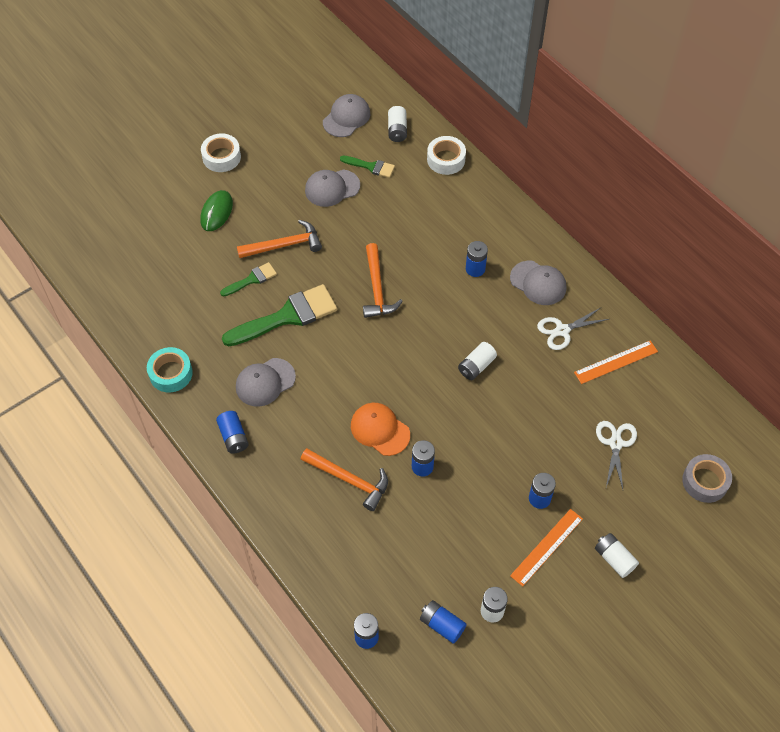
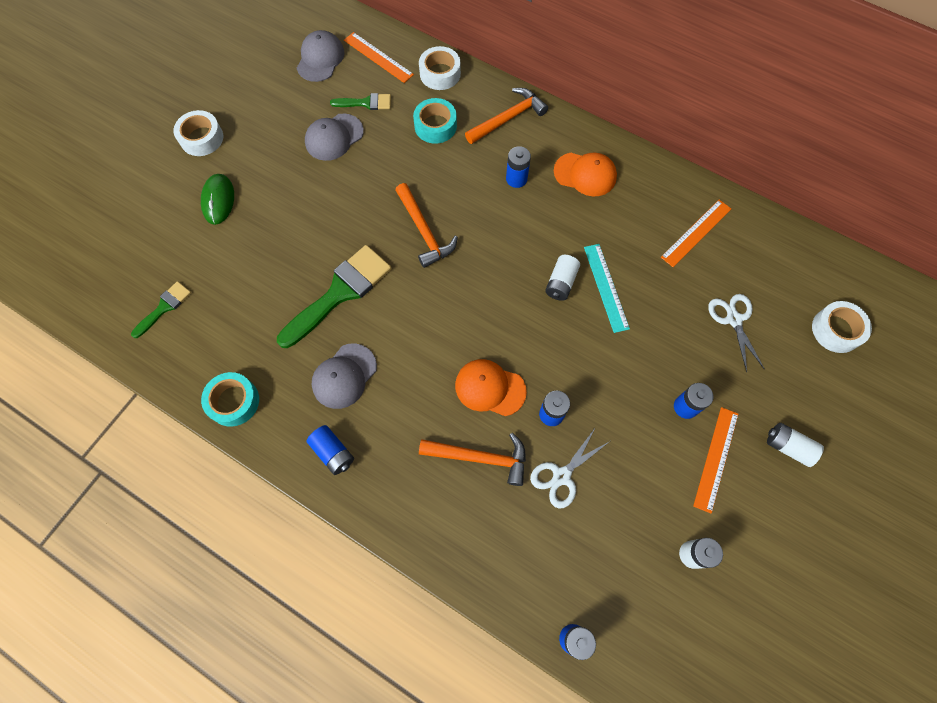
camera: 20 degrees left, 10 degrees up
(252, 279) = (285, 263): green brush -> green brush (164, 307)
(284, 245) = (307, 214): orange hammer -> orange hammer (508, 118)
(397, 130) = (378, 57): white battery -> orange ruler
(423, 203) = (435, 126): none -> turquoise tape
(442, 625) = (647, 591): blue battery -> none
(514, 382) = (606, 287): none -> turquoise ruler
(538, 283) = (585, 174): grey cap -> orange cap
(562, 330) = (630, 217): white scissors -> white scissors (561, 476)
(705, 481) = (836, 330): grey tape -> white tape

